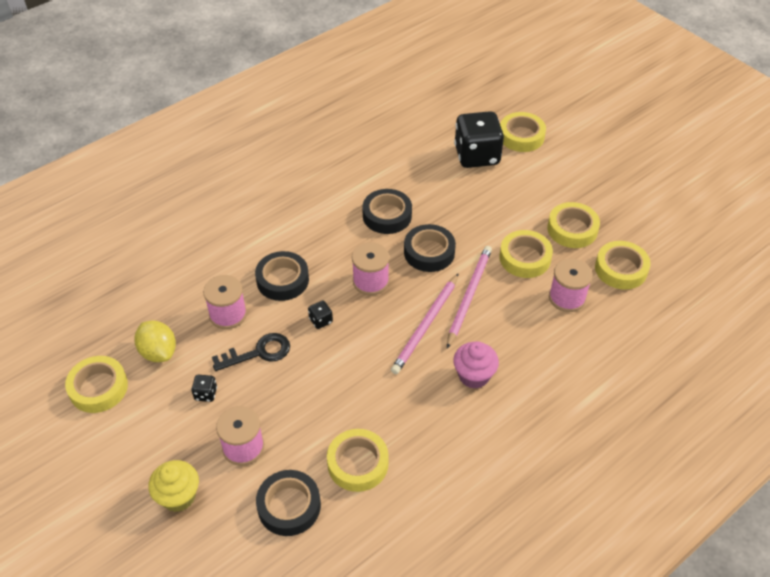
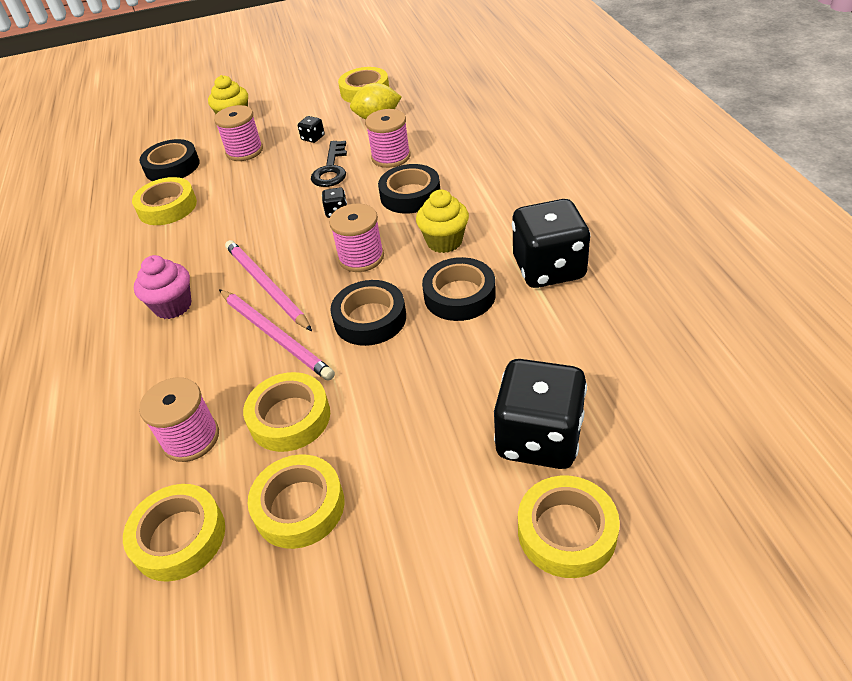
camera: 120 degrees right, 5 degrees down
(334, 240) = (444, 241): none -> yellow cupcake
(343, 181) = (549, 269): none -> black dice

